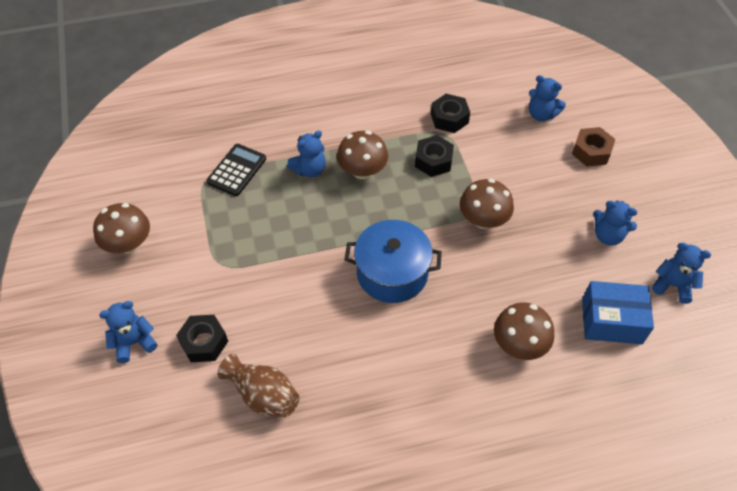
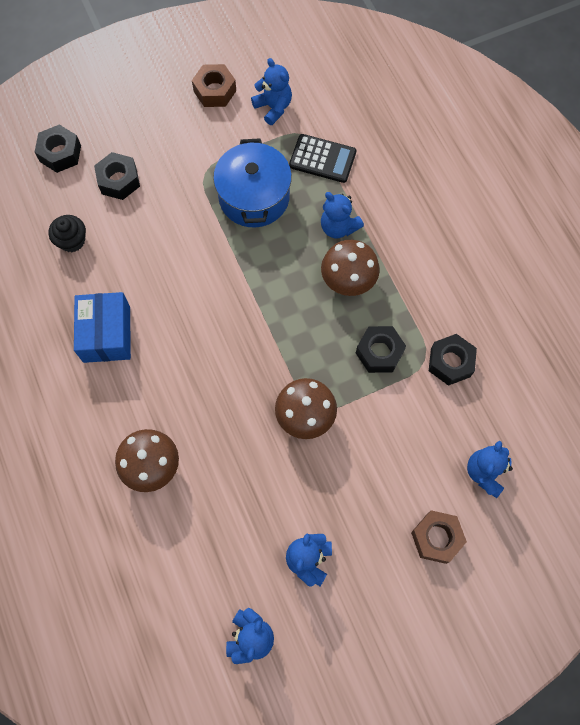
camera: 80 degrees right, 15 degrees up
(128, 244) = (215, 91): brown mushroom -> brown nut
(134, 342) = (112, 126): blue teddy bear -> blue teddy bear (273, 107)
(149, 398) = (60, 153): none -> black nut
(263, 395) = (72, 241): brown vase -> black cupcake
(392, 273) = (219, 330): blue pot -> blue pot (254, 197)
(611, 321) = (193, 564): blue box -> blue box (107, 334)

